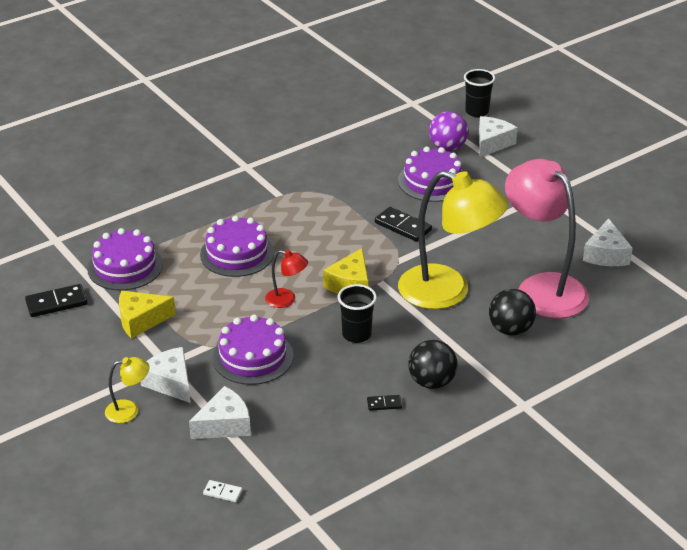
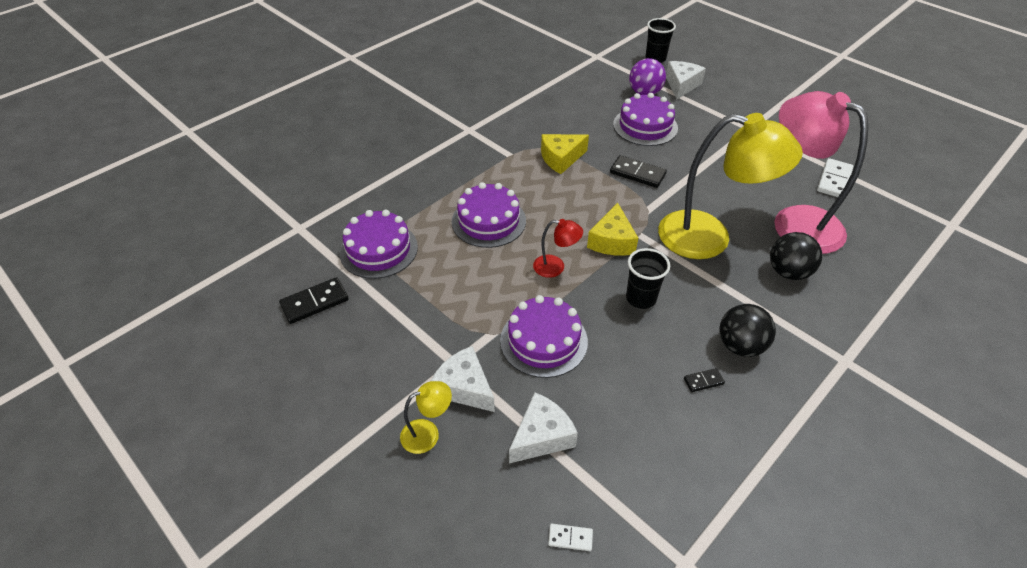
camera: 10 degrees left, 10 degrees up
(141, 320) = (411, 312): yellow cheese -> yellow cheese (561, 158)
(606, 254) = (834, 180): white cheese -> white domino

